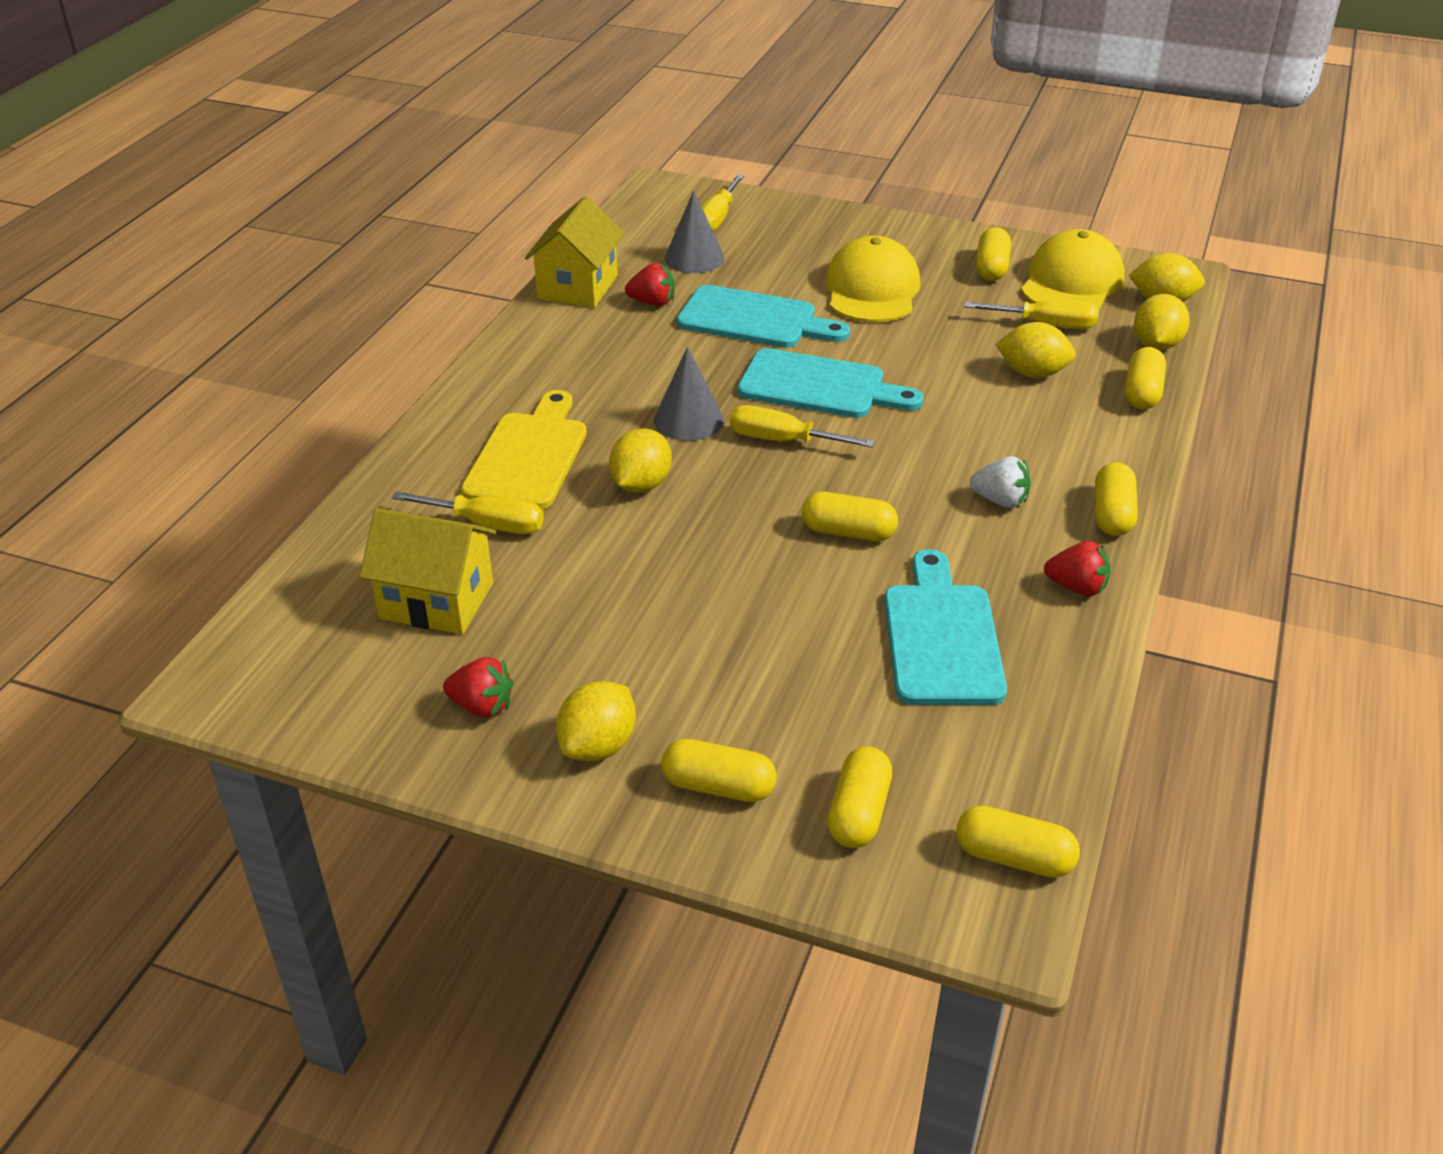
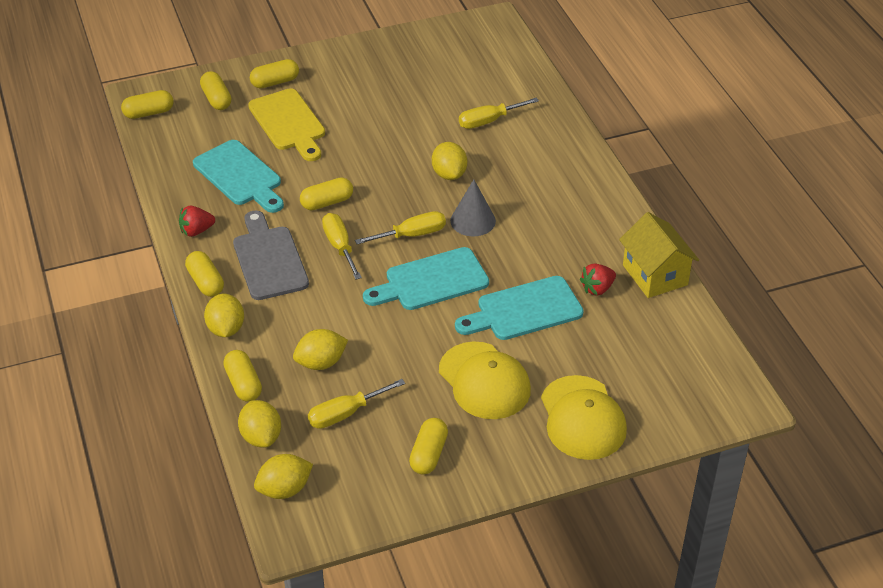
camera: 140 degrees right, 5 degrees up
(437, 601) = (462, 84): yellow house -> none
(482, 706) = (391, 62): red strawberry -> none
(529, 456) = (519, 159): yellow cutting board -> yellow cutting board (288, 123)
(598, 746) = (332, 72): yellow lemon -> yellow lemon (226, 329)
(694, 258) = (625, 342): grey cone -> none
(717, 219) = (662, 391): yellow screwdriver -> yellow screwdriver (340, 247)
(991, 268) = (429, 454): yellow capsule -> yellow capsule turned 45 degrees clockwise
(1000, 500) = (269, 259): white strawberry -> grey cutting board
(1071, 282) = (362, 472): yellow cap -> yellow cap (582, 418)

